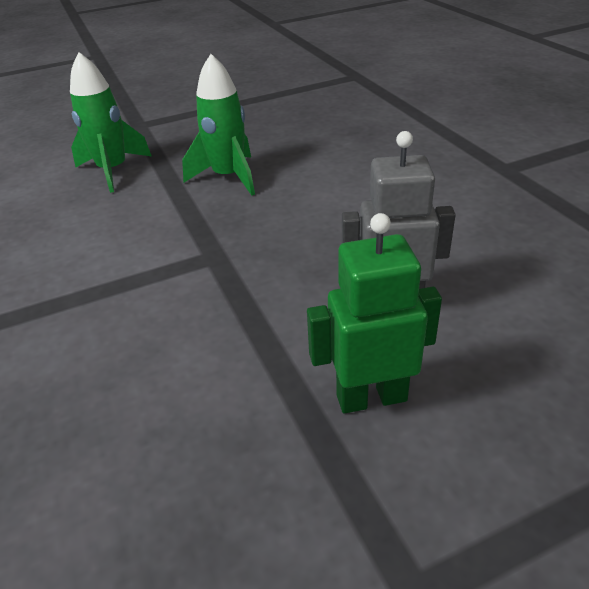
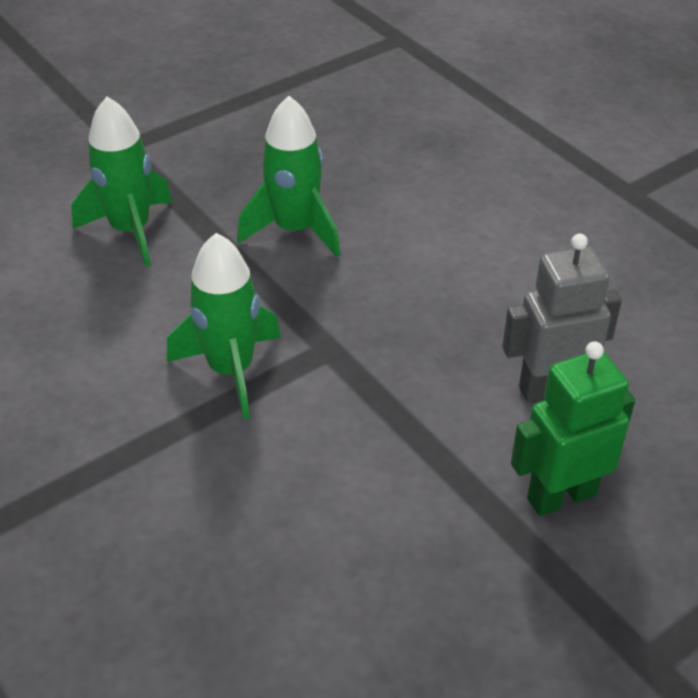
camera: 15 degrees left, 5 degrees up
(131, 264) = (231, 370): none -> green rocket

